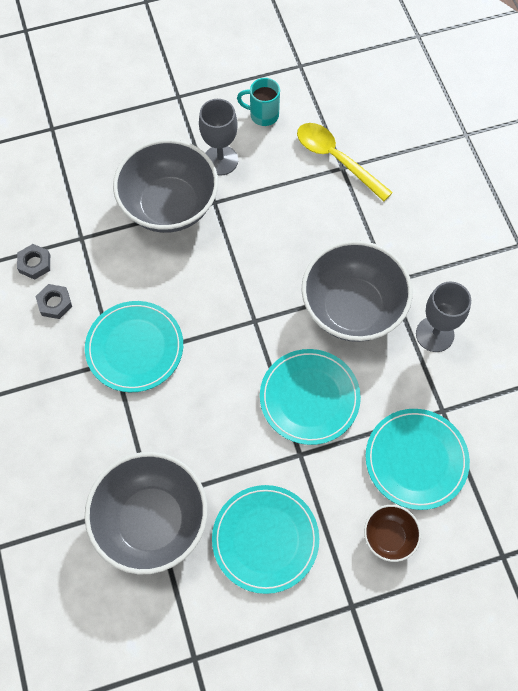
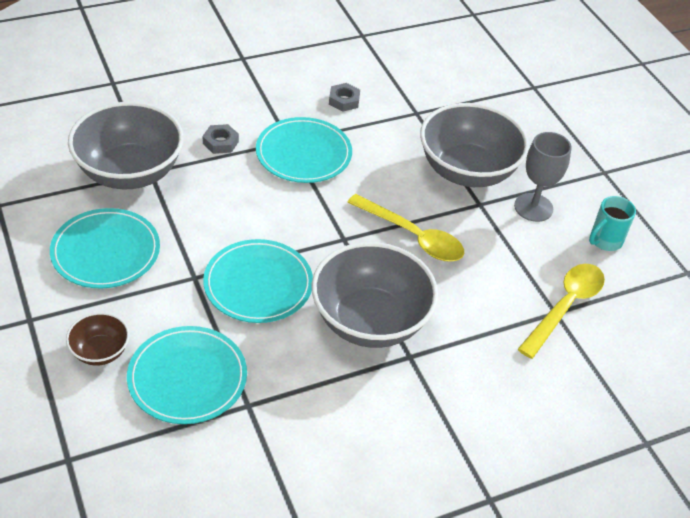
camera: 80 degrees right, 20 degrees down
(35, 264) = (383, 86): grey nut -> grey nut (220, 142)
(253, 263) = (412, 236): none -> yellow spoon
(263, 115) = (605, 241): turquoise mug -> turquoise mug turned 135 degrees counterclockwise
(434, 334) = (346, 400): grey goblet -> none

